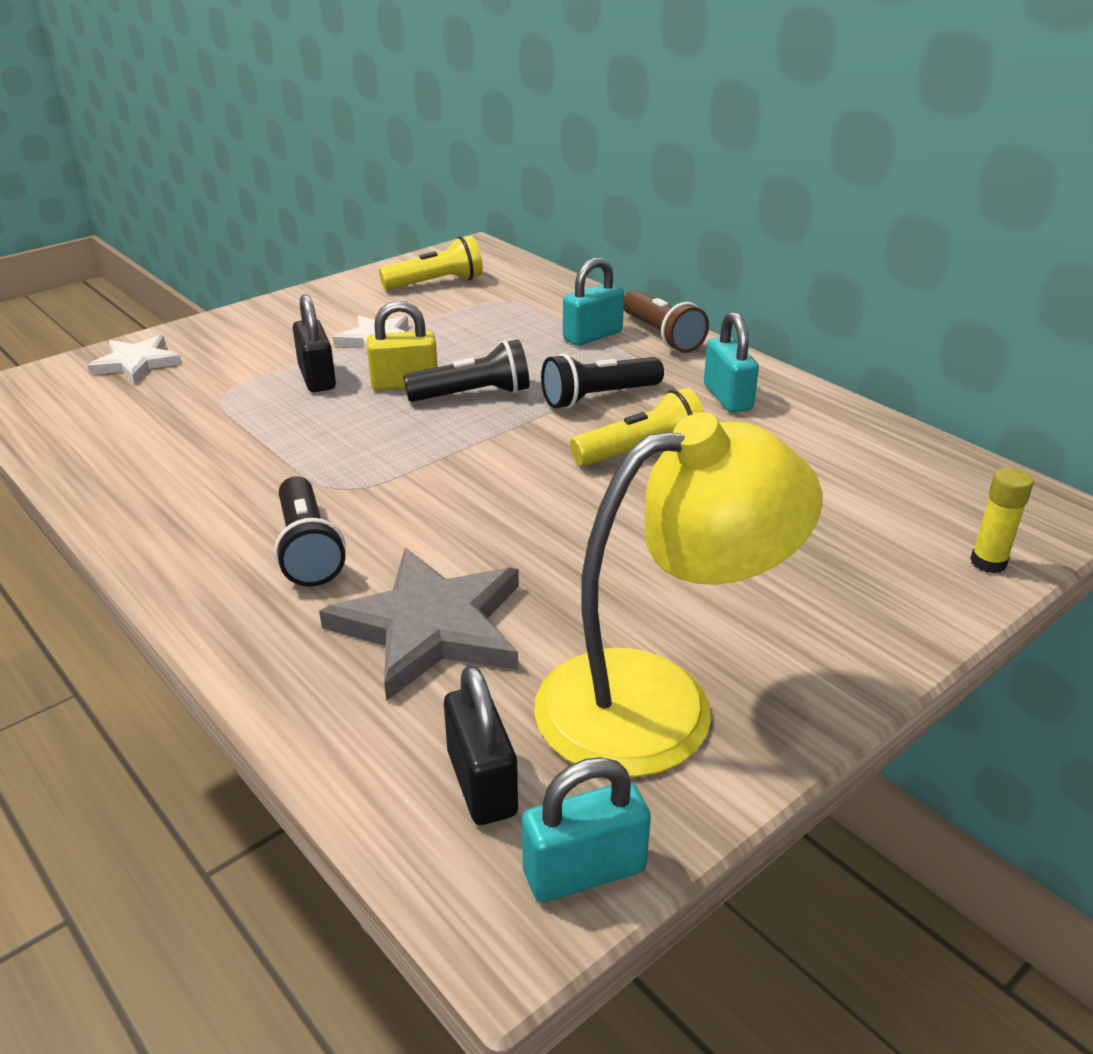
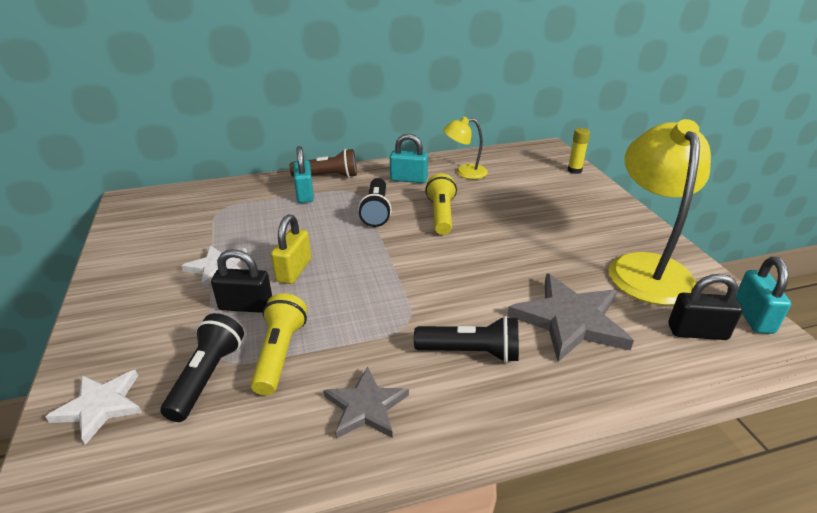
camera: 65 degrees left, 0 degrees up
(181, 498) = (366, 406): none -> grey star
(436, 283) = (162, 226): yellow flashlight -> yellow flashlight (280, 354)
(473, 394) = (334, 249): black flashlight -> black flashlight (207, 376)
(816, 440) = (464, 172): none -> yellow lamp

